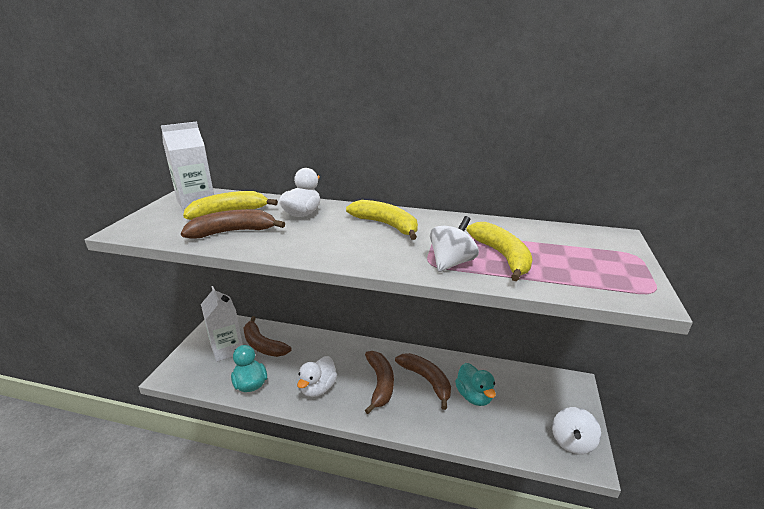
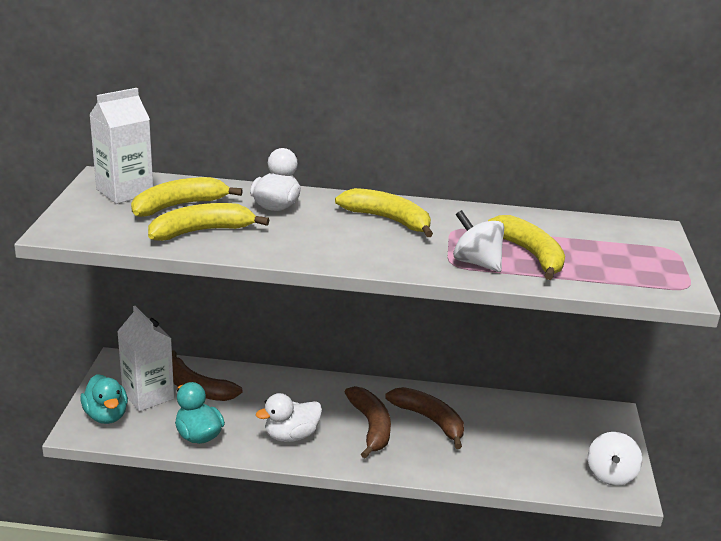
camera: 10 degrees left, 0 degrees up
(233, 232) = (202, 231): brown banana -> yellow banana
(318, 388) = (291, 436): white duck -> white duck turned 45 degrees clockwise
(451, 263) = (476, 263): white spinning top -> white spinning top turned 75 degrees counterclockwise
(474, 396) = (491, 434): turquoise duck -> turquoise duck (106, 416)

